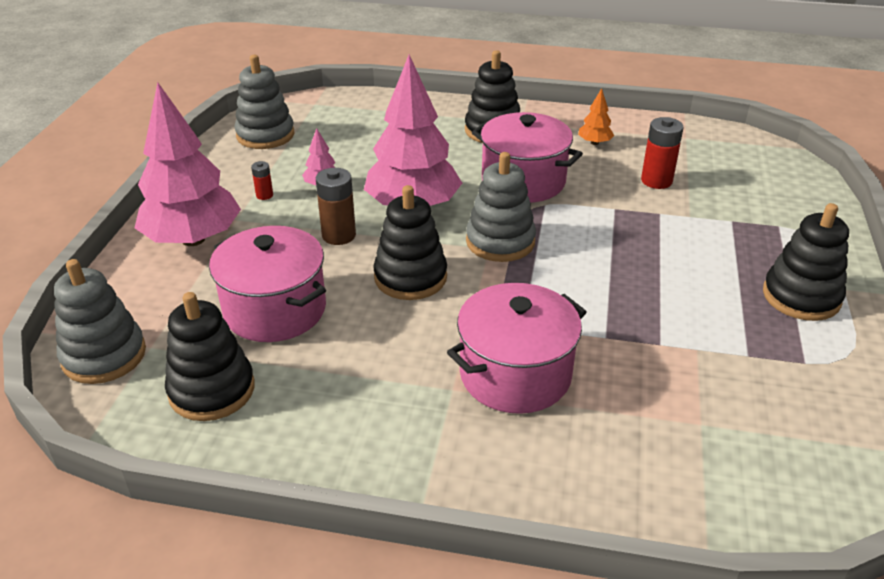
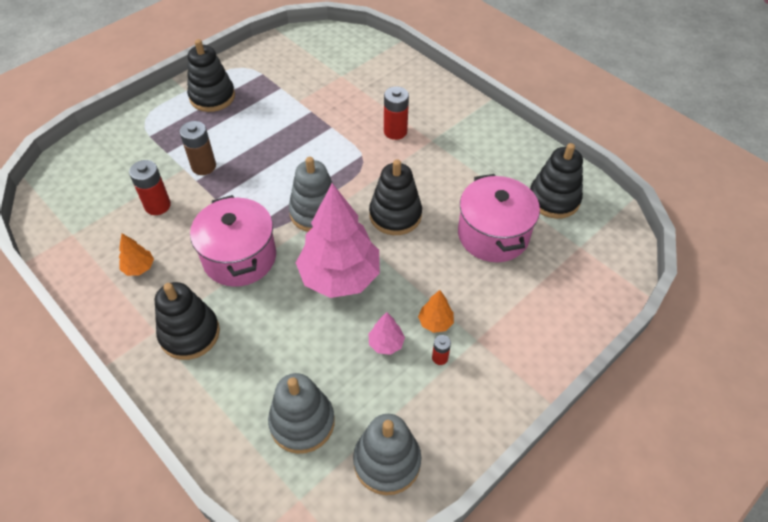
camera: 145 degrees left, 15 degrees up
(104, 355) = (610, 254): grey stacking toy -> grey stacking toy (302, 422)
(193, 239) = (520, 333): pink tree -> none
(287, 214) = (435, 322): none -> orange tree
(339, 235) = (413, 277): brown battery -> brown battery (203, 166)
(515, 374) = (395, 131): pink pot -> red battery

